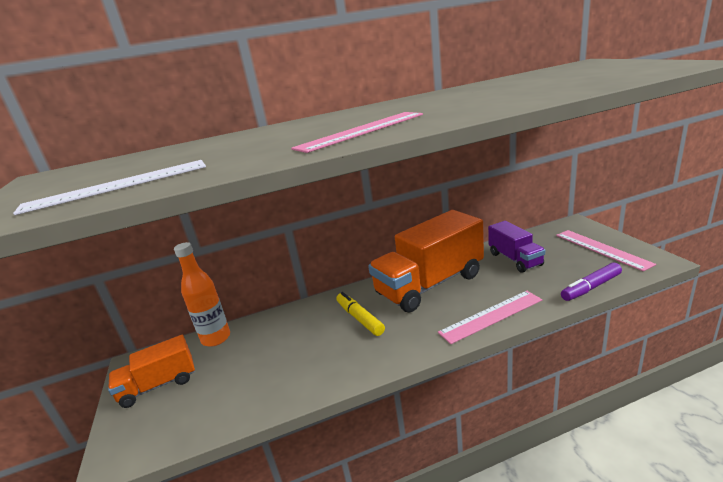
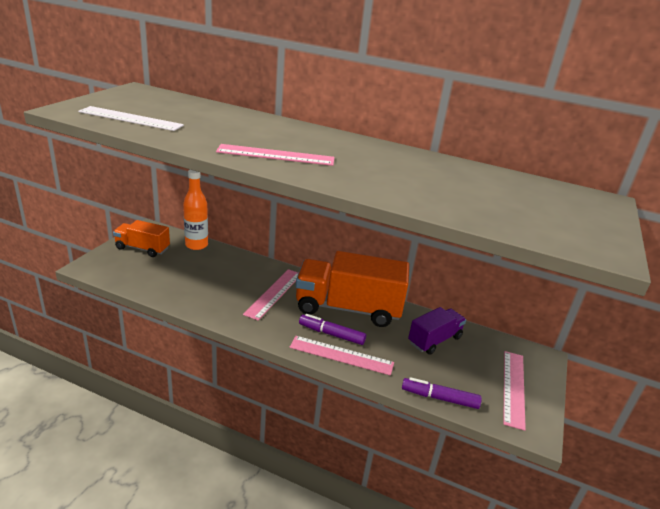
camera: 35 degrees right, 5 degrees up
(359, 318) = (274, 293): yellow marker -> pink ruler
(456, 309) = (331, 334): none -> purple marker
(515, 259) = (434, 340): purple truck -> purple truck turned 150 degrees counterclockwise

